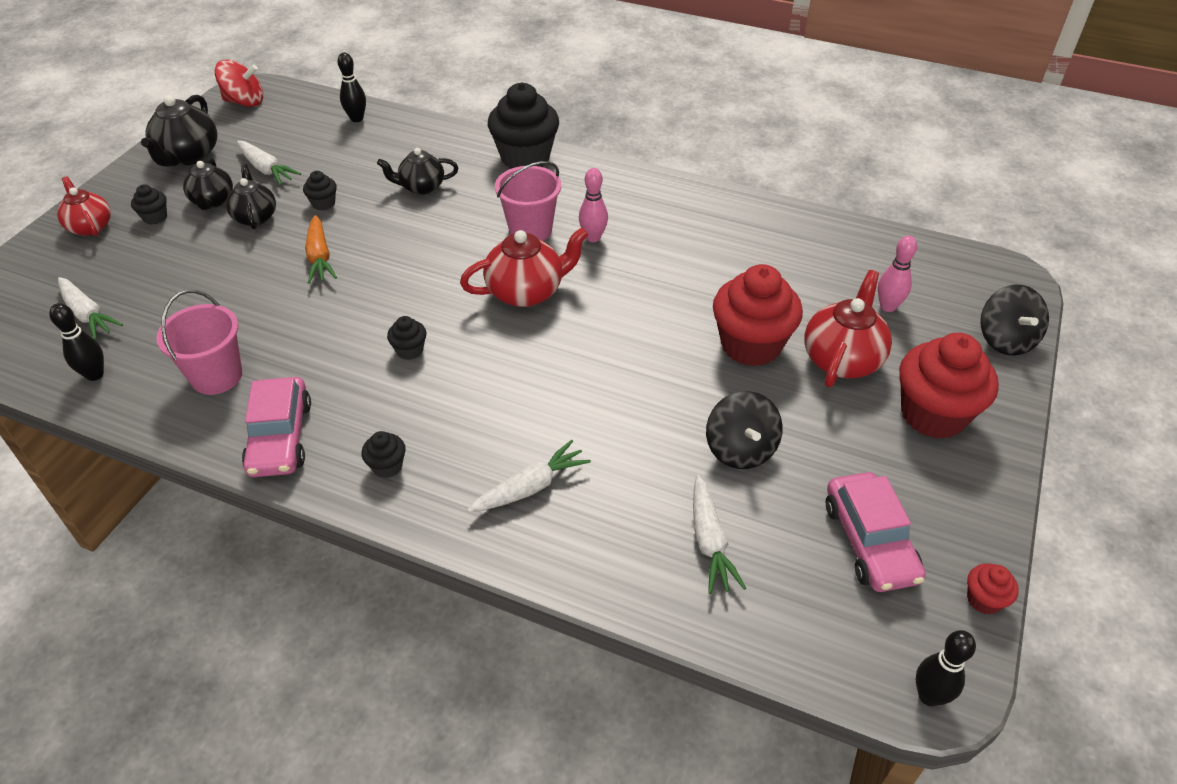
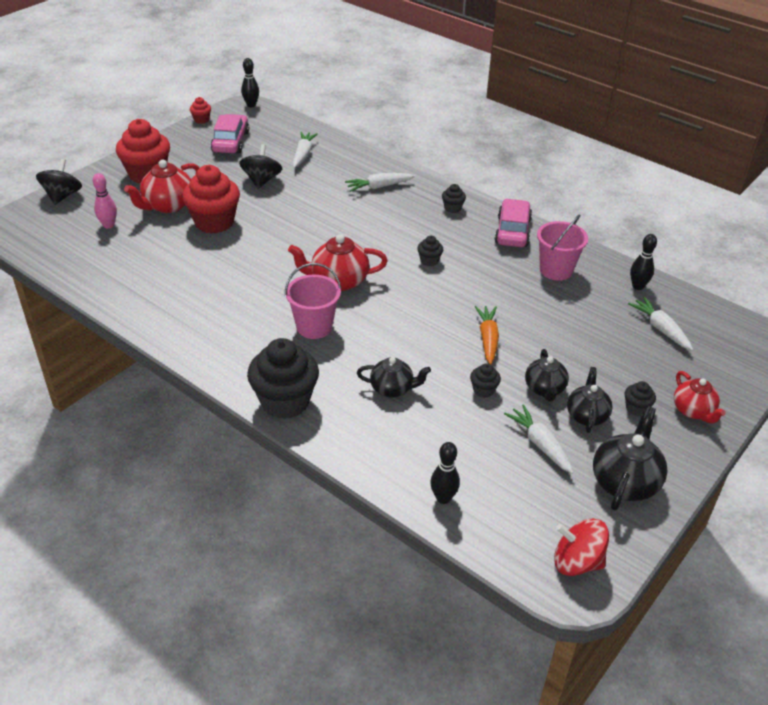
camera: 165 degrees left, 5 degrees down
(593, 237) = (269, 310): pink bowling pin -> none

